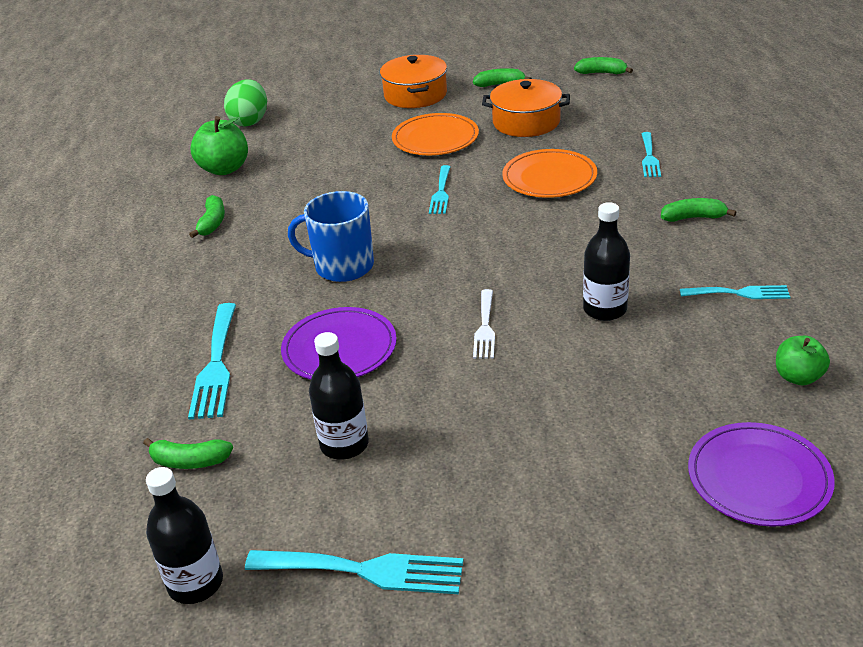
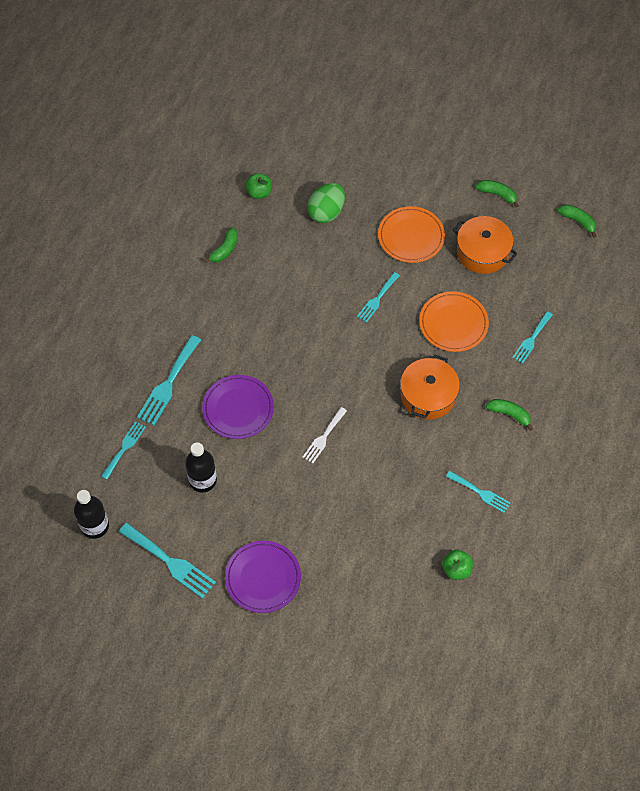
camera: 25 degrees right, 25 degrees up
(189, 461) = (124, 448): green banana -> turquoise fork
(224, 169) = (259, 192): green apple -> green apple, size x0.64
(250, 121) = (303, 142): green egg -> green egg (326, 212)
(342, 266) = (278, 338): blue mug -> none
(415, 95) = (431, 173): orange pot -> orange pot (428, 395)
(605, 309) = (397, 461): black bottle -> none
(758, 478) = (381, 617): purple plate -> purple plate (263, 578)

